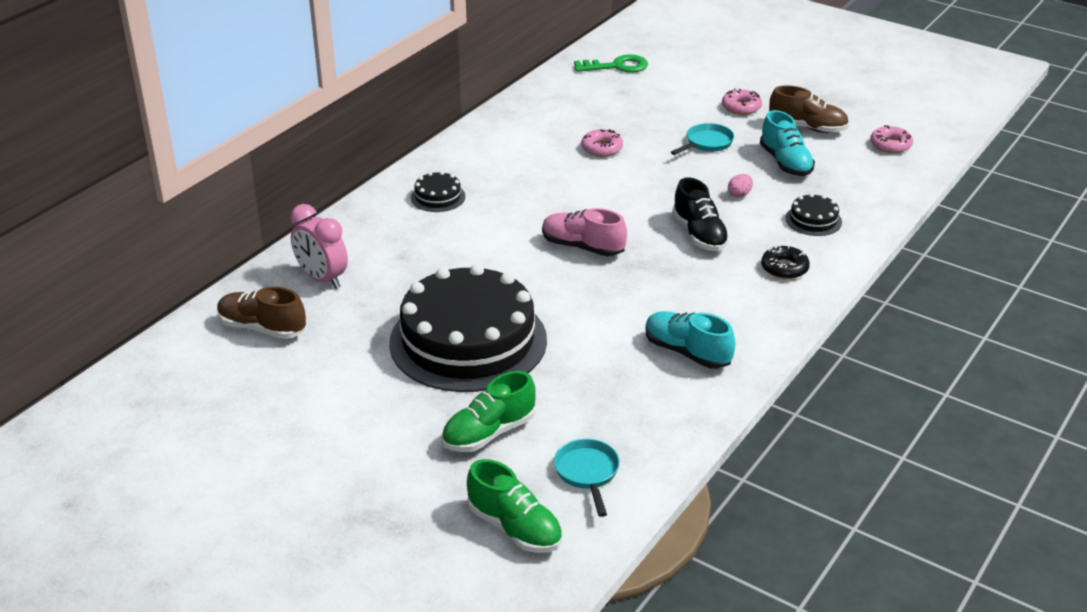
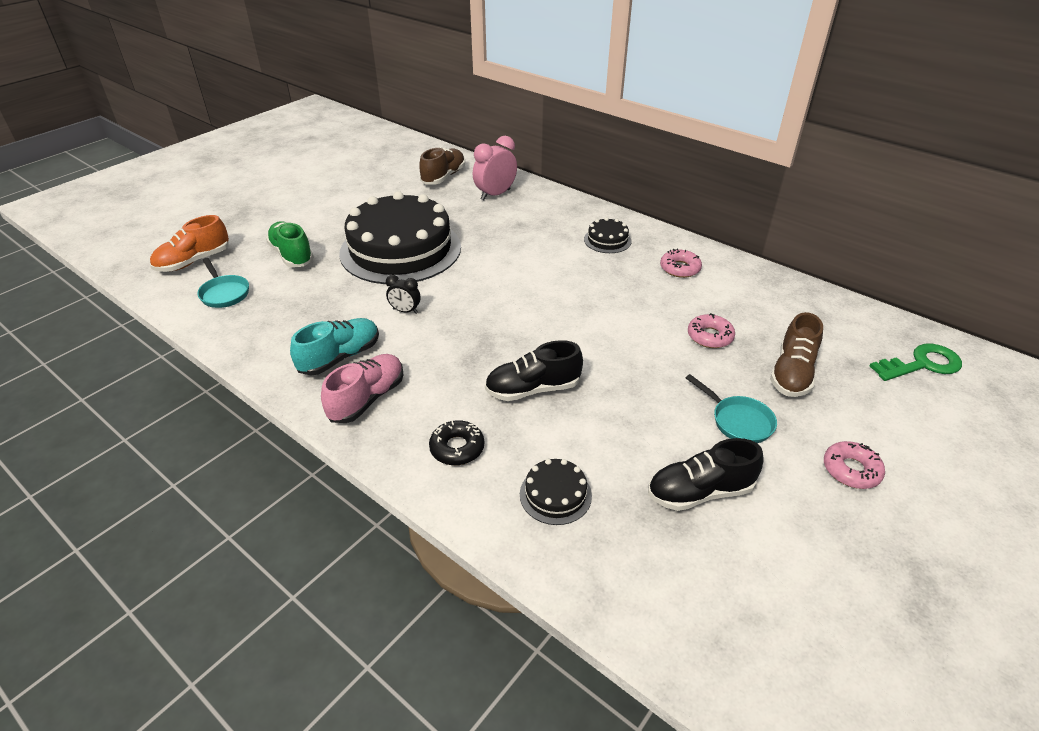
camera: 95 degrees right, 5 degrees up
(514, 528) = (194, 261): green shoe -> orange shoe
(582, 247) = (519, 311): pink shoe -> pink shoe (367, 399)
(587, 473) = (224, 293): turquoise pan -> turquoise pan turned 60 degrees clockwise
(597, 320) = (405, 311): none -> black clock
(617, 66) = (922, 364): green key -> green key turned 105 degrees counterclockwise
(739, 195) = (616, 433): pink egg -> none
(785, 163) = (700, 492): turquoise shoe -> black shoe
(807, 128) = (809, 537): brown shoe -> brown shoe (792, 373)
(890, 145) = (779, 645): pink donut -> pink donut (680, 268)

